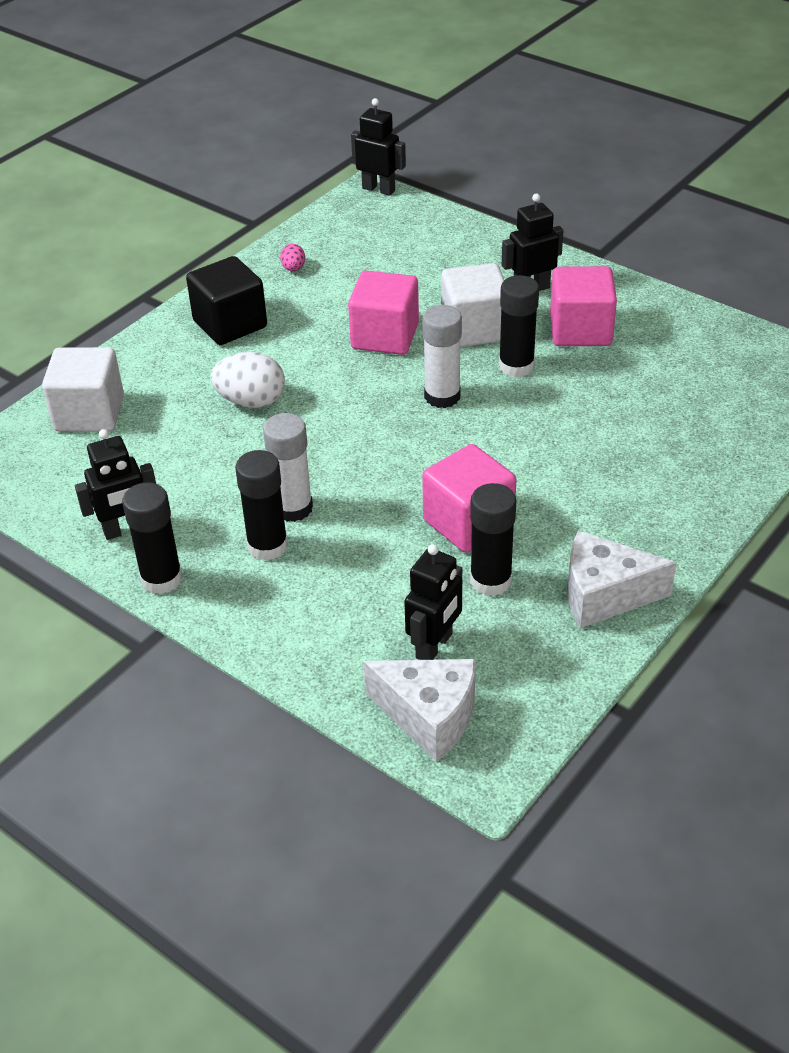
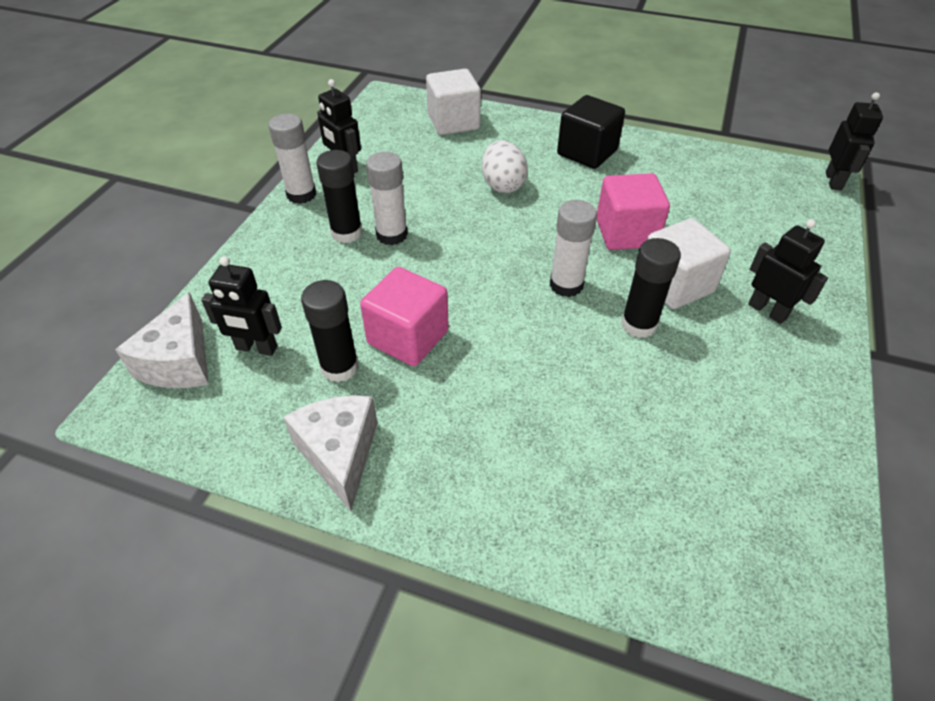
camera: 70 degrees right, 5 degrees up
(161, 579) = (301, 194): black glue stick -> white glue stick
(293, 268) = (679, 164): pink egg -> none
(580, 330) = (728, 361): pink cube -> none

